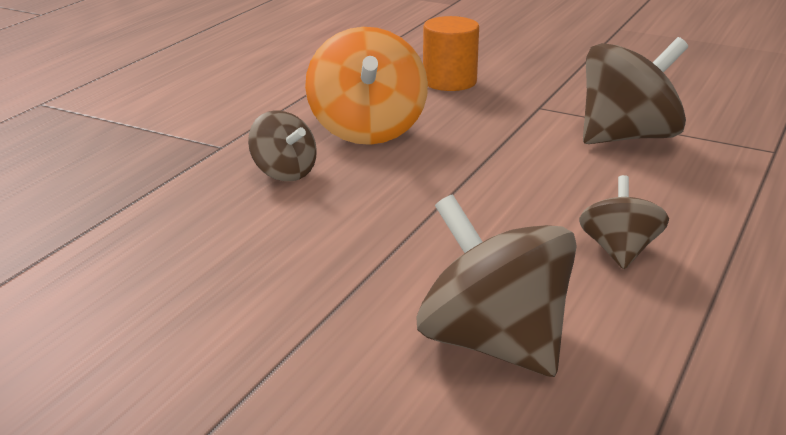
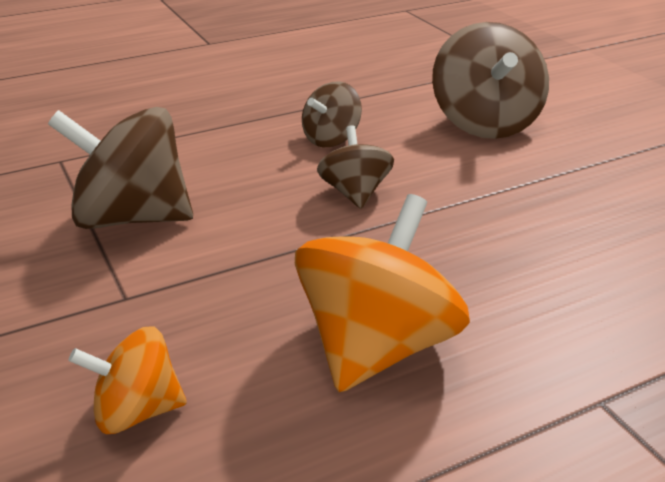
camera: 145 degrees left, 5 degrees up
(284, 173) = (536, 314): brown spinning top -> brown spinning top (355, 193)
(449, 81) = (136, 411): orange cylinder -> orange spinning top

